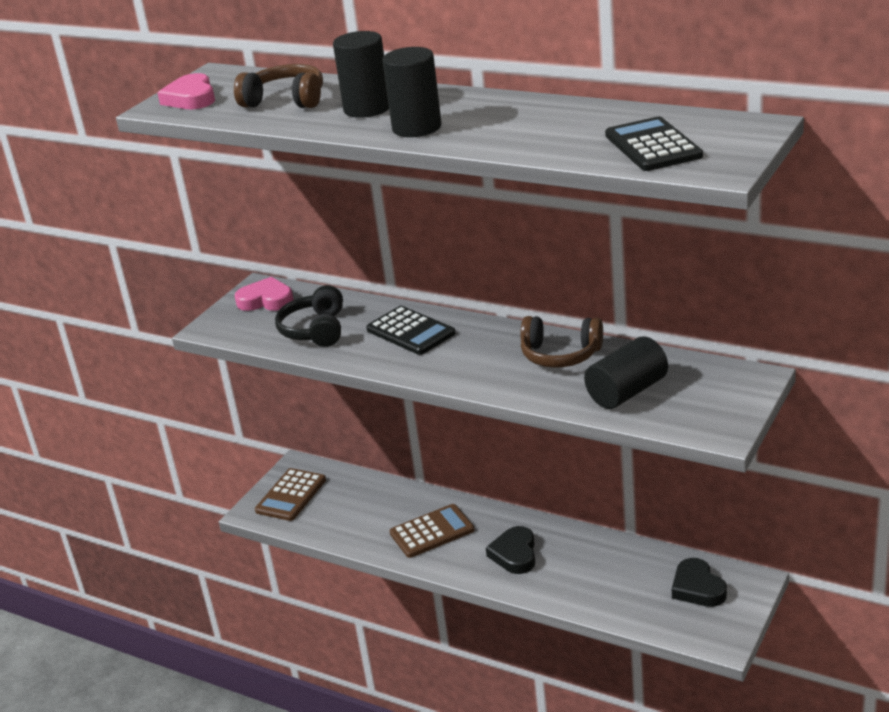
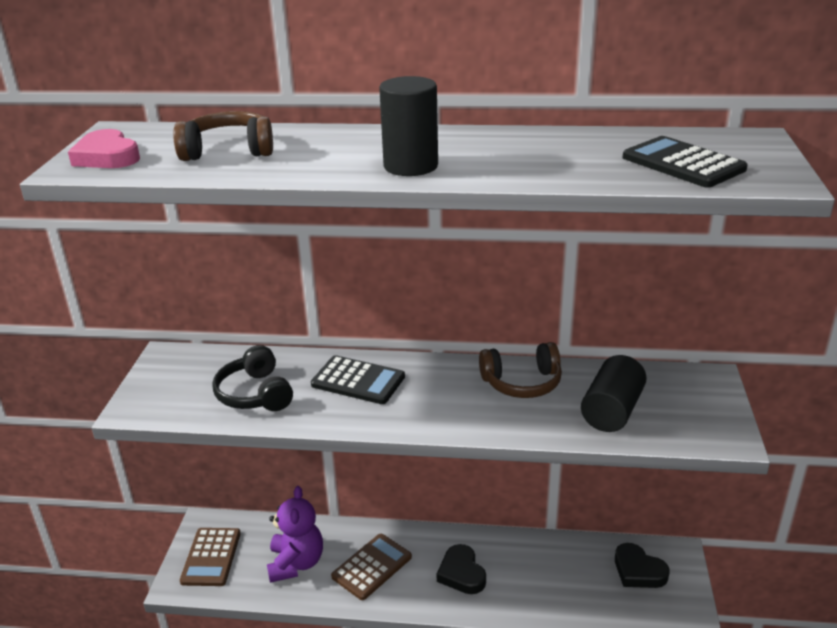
camera: 25 degrees left, 0 degrees up
(266, 300) = (182, 369): pink heart -> none
(364, 515) = (296, 563): none -> purple teddy bear
(367, 109) = (333, 152): black cylinder -> none

